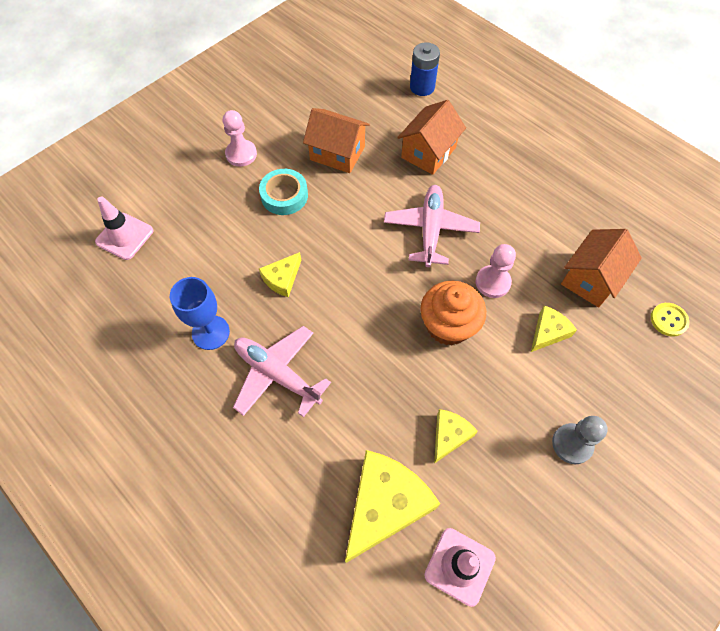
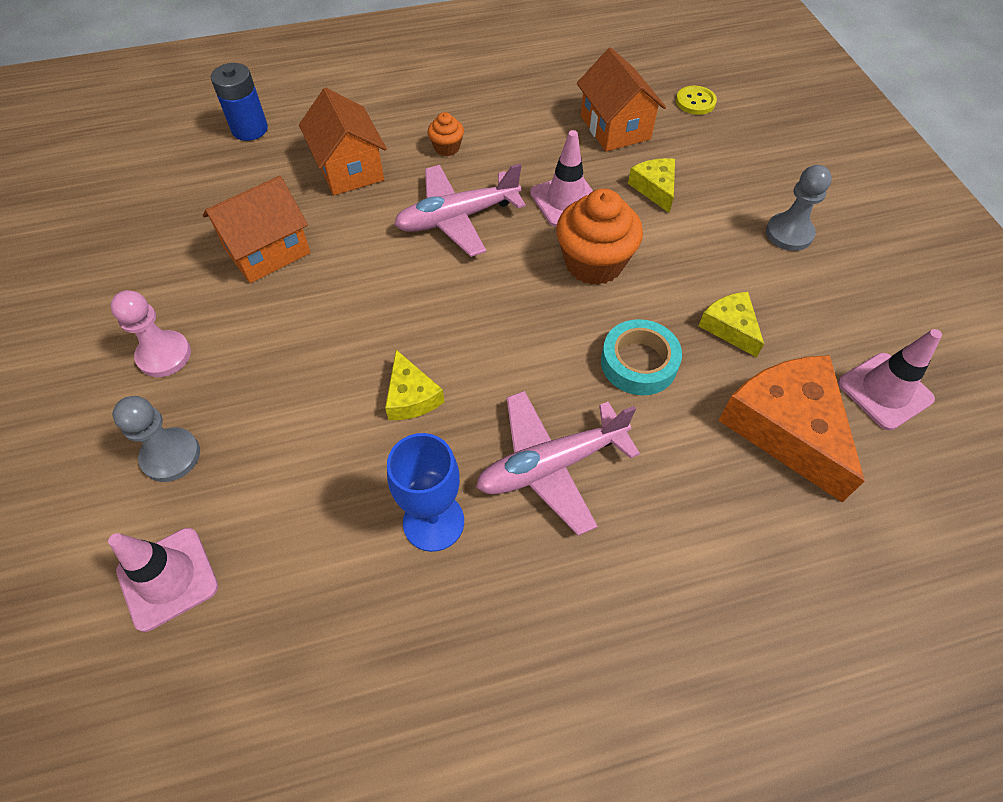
camera: 60 degrees left, 5 degrees down
(186, 195) = (171, 456): none -> grey pawn
(284, 196) = (282, 336): turquoise tape -> turquoise tape (638, 363)
(384, 505) = (786, 428): yellow cheese -> orange cheese
(430, 230) = (457, 218): pink plane -> pink plane turned 60 degrees counterclockwise
(487, 191) = (447, 148): none -> orange cupcake
(492, 282) = (566, 200): pink pawn -> pink traffic cone

